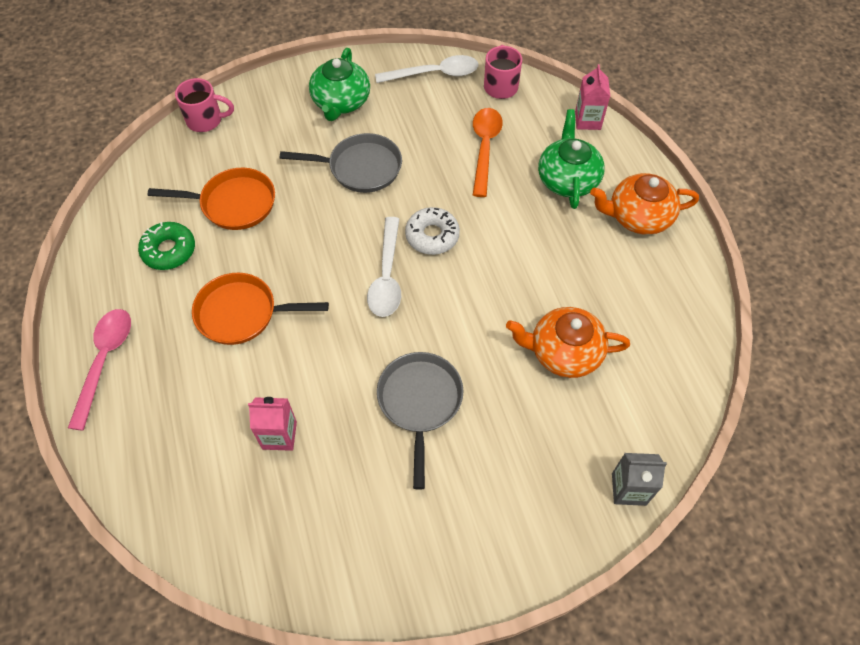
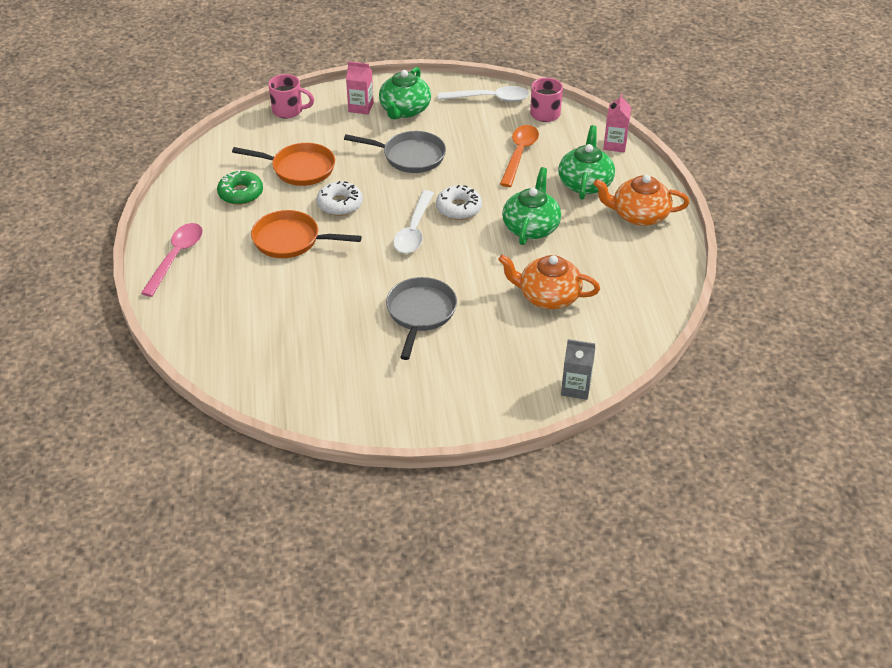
camera: 10 degrees right, 15 degrees down
(279, 435) = (303, 319): pink carton -> pink carton (361, 107)
(291, 250) = (340, 204): none -> white donut
(521, 252) = (531, 227): none -> green teapot

